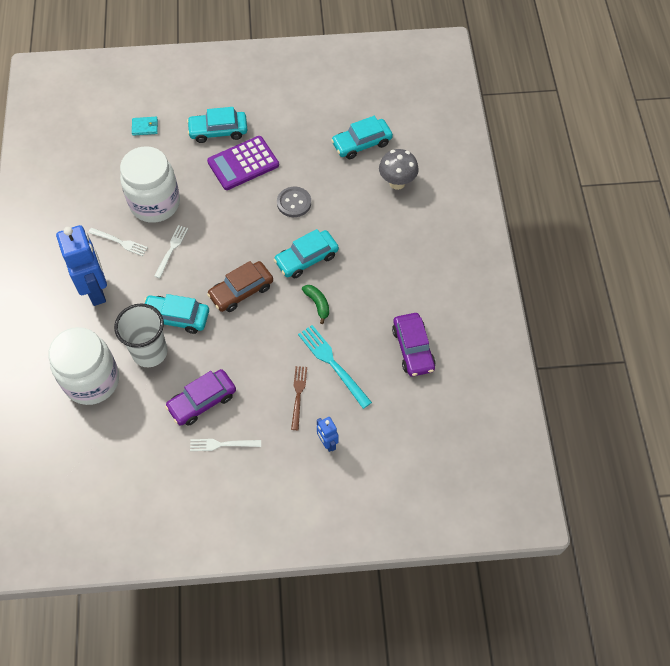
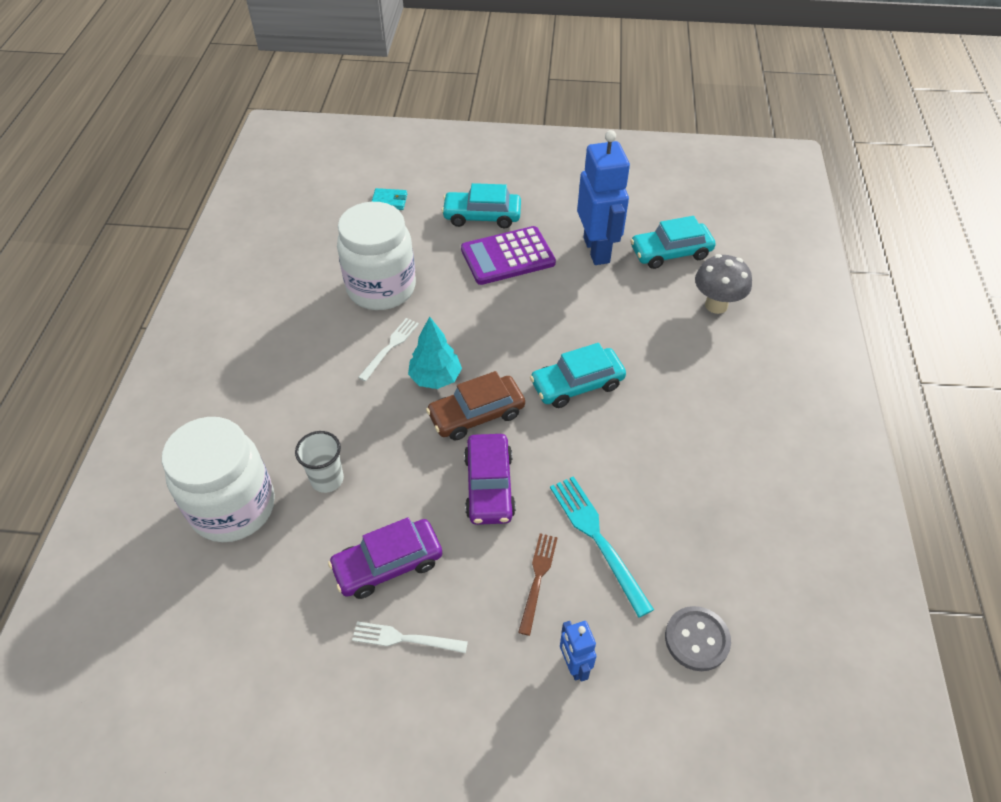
camera: 10 degrees right, 10 degrees down
(96, 290) = (274, 385): blue robot -> blue robot (597, 250)
(120, 242) = (323, 328): white fork -> none
(150, 352) = (327, 479): white cup -> white cup, size x0.62
(176, 317) = (376, 437): turquoise car -> none
(208, 268) = (435, 378): none -> turquoise tree
(294, 203) = (569, 311): grey button -> grey button (697, 639)
(317, 304) = (585, 448): green banana -> none
(413, 349) = (725, 535): purple car -> purple car (489, 486)

